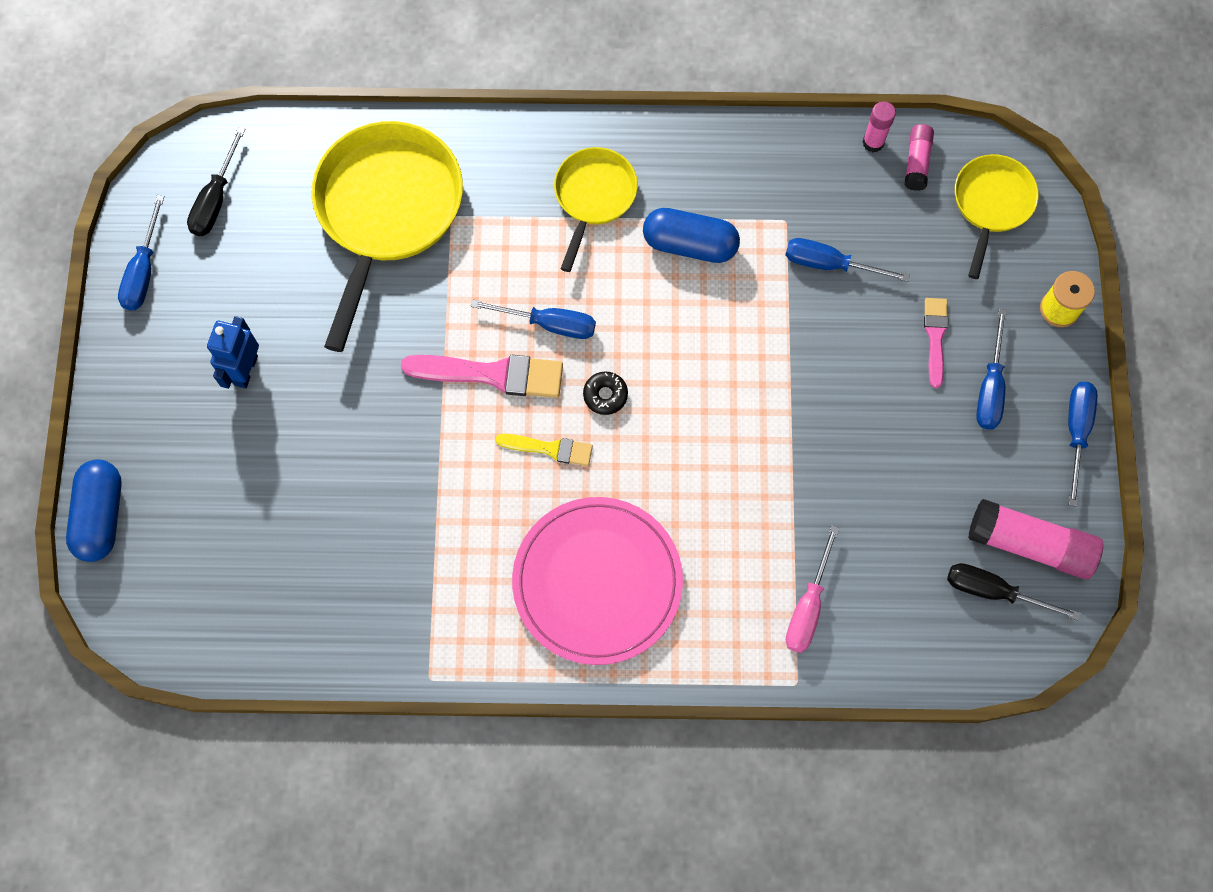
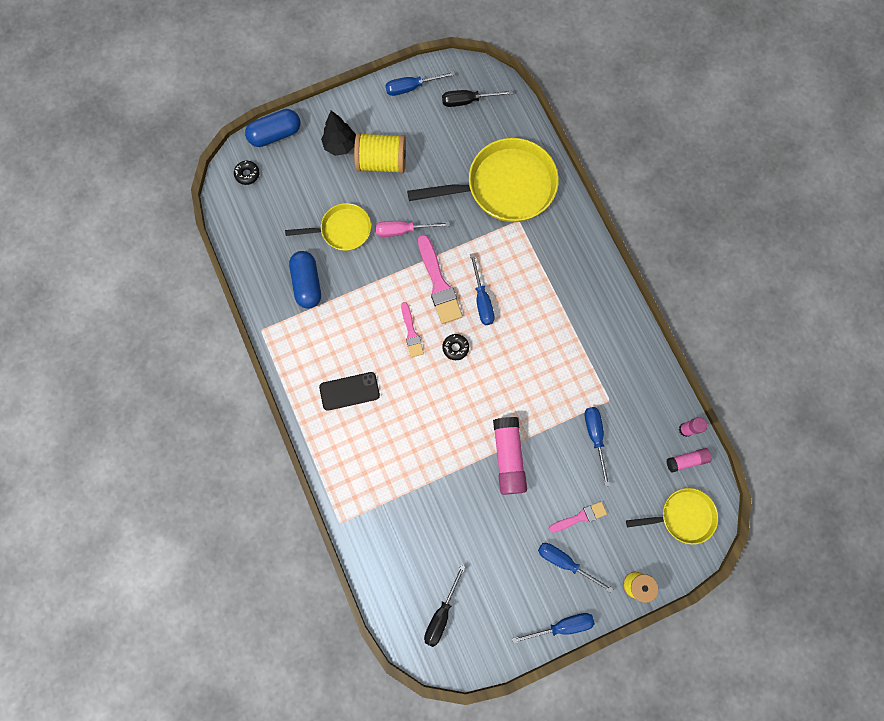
camera: 65 degrees right, 5 degrees up
(146, 591) = (247, 174): none -> black donut
(180, 422) = (340, 145): none -> black tree
(245, 370) = (382, 162): blue robot -> yellow spool
(550, 448) = (411, 333): yellow brush -> pink brush
(593, 197) = (568, 289): yellow pan -> yellow pan (342, 230)
(597, 582) = (349, 391): pink plate -> black phone
(690, 244) = (567, 353): blue capsule -> blue capsule (307, 283)
(808, 606) = (386, 510): pink screwdriver -> pink screwdriver (403, 230)
(990, 387) = (565, 562): blue screwdriver -> blue screwdriver turned 45 degrees clockwise
(993, 591) = (441, 613): black screwdriver -> black screwdriver turned 150 degrees counterclockwise
(1030, 544) = (479, 624): pink glue stick -> pink glue stick (508, 457)

